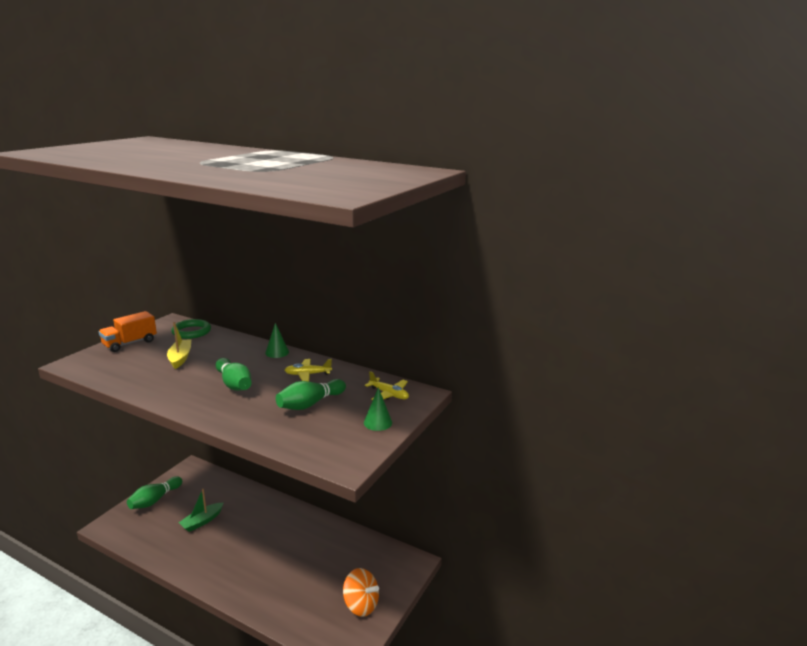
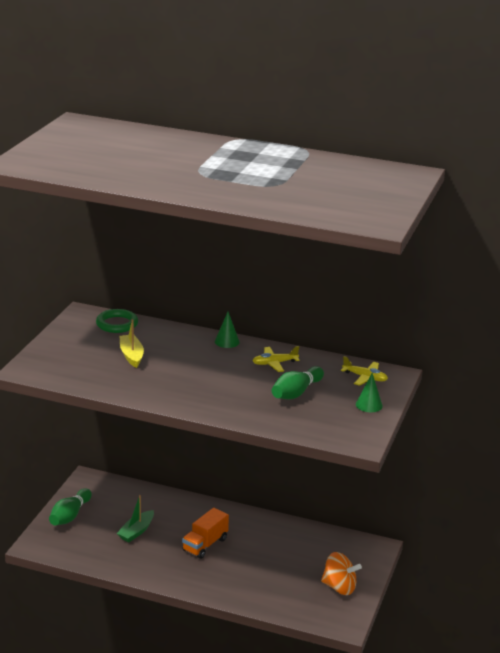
camera: 10 degrees left, 5 degrees up
(130, 343) = (63, 343): orange truck -> orange truck (205, 544)
(234, 384) = (209, 379): green bowling pin -> none

